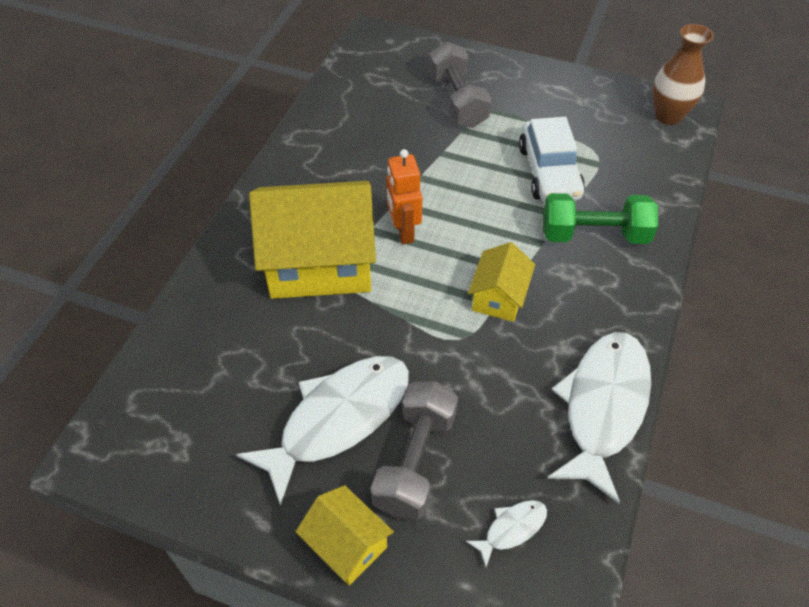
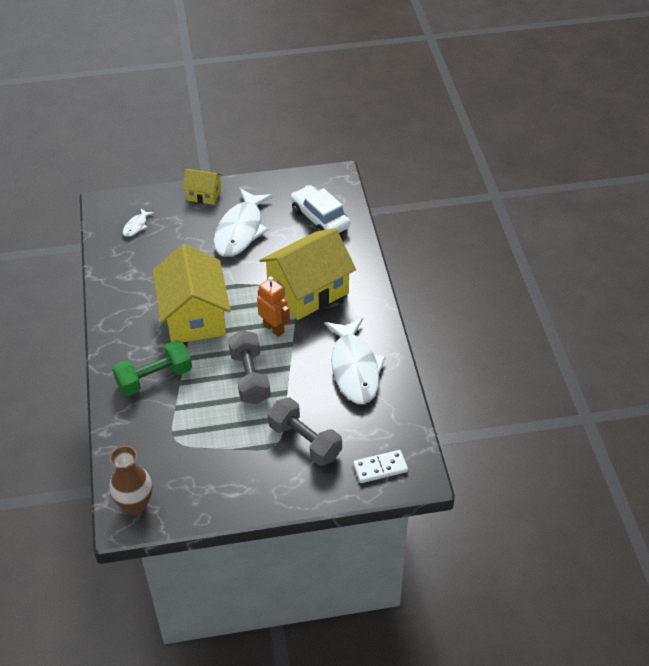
camera: 150 degrees right, 5 degrees down
(402, 53) = (380, 468): none -> white domino
(415, 461) = (193, 231): grey dumbbell -> grey dumbbell (250, 377)
(499, 297) = (194, 316): yellow house -> yellow house, size x2.00
(549, 172) = (204, 411): white car -> white car (320, 218)
(603, 407) = (113, 287): white fish -> white fish (354, 368)

